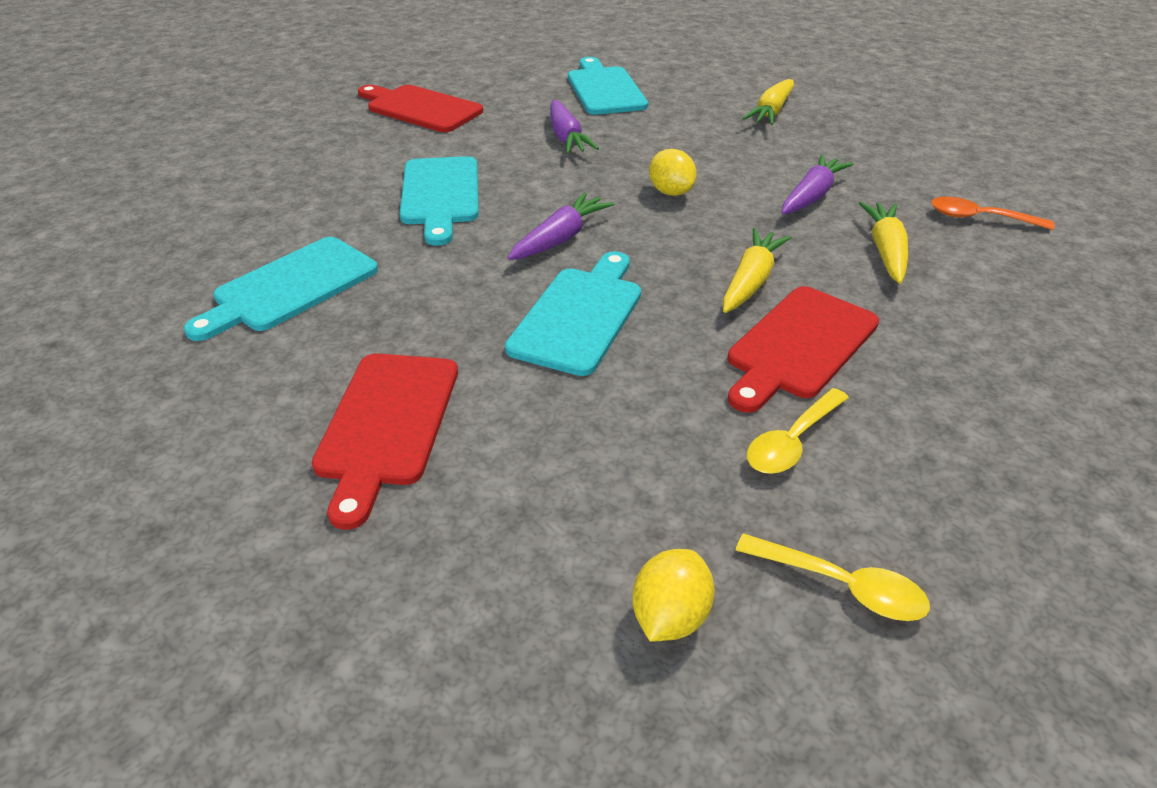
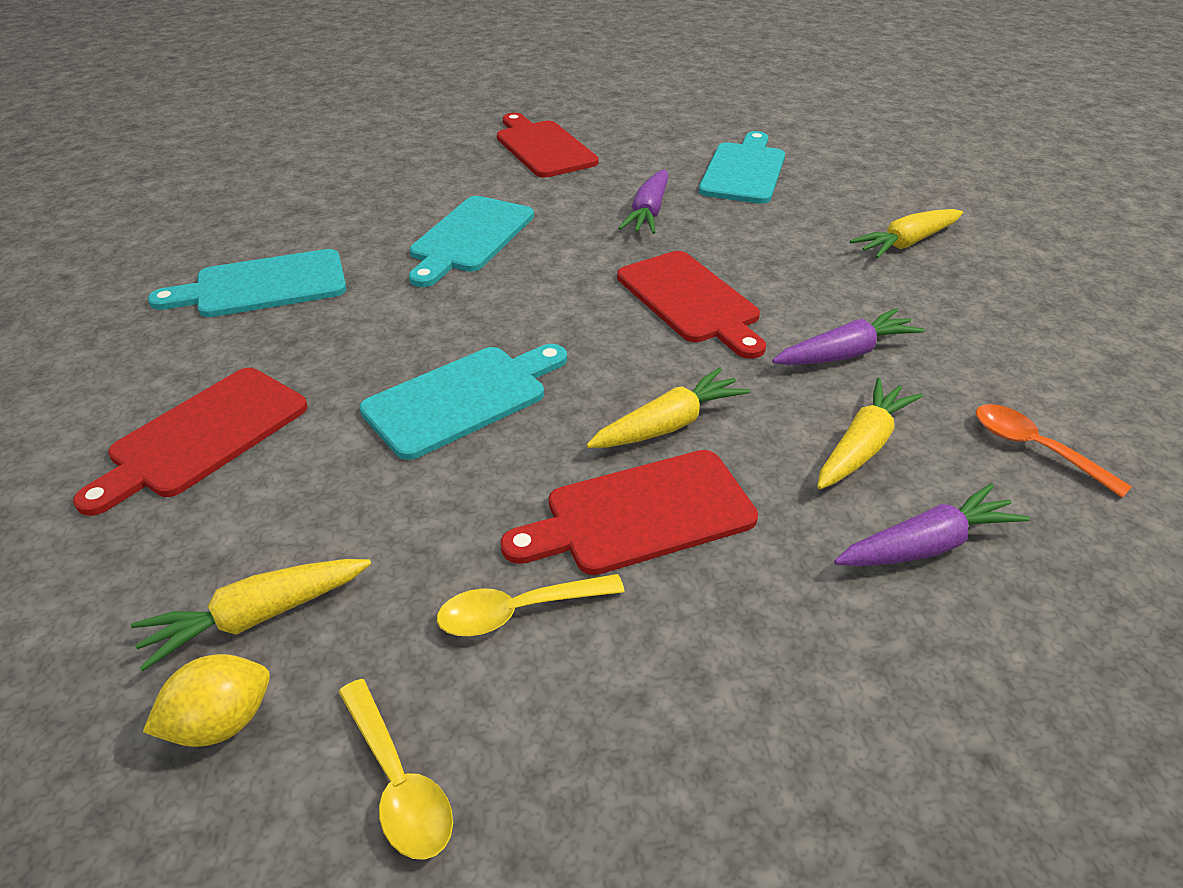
camera: 30 degrees right, 0 degrees up
(560, 238) = (529, 315): purple carrot -> purple carrot (927, 545)
(606, 533) = (256, 617): none -> yellow carrot
(670, 192) = (691, 301): yellow lemon -> red cutting board

